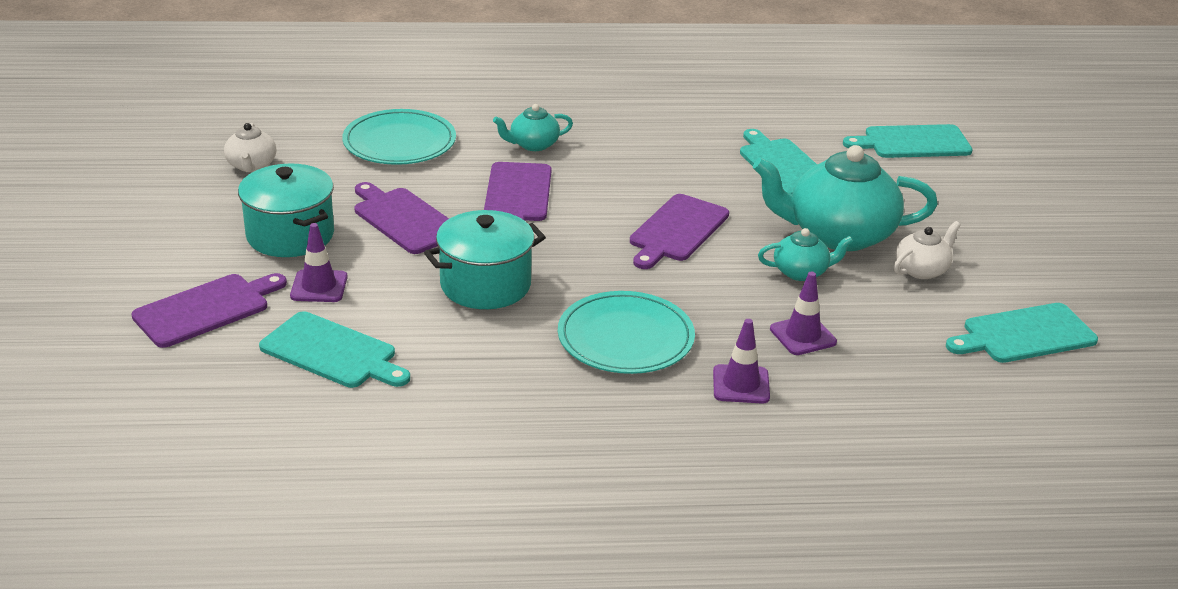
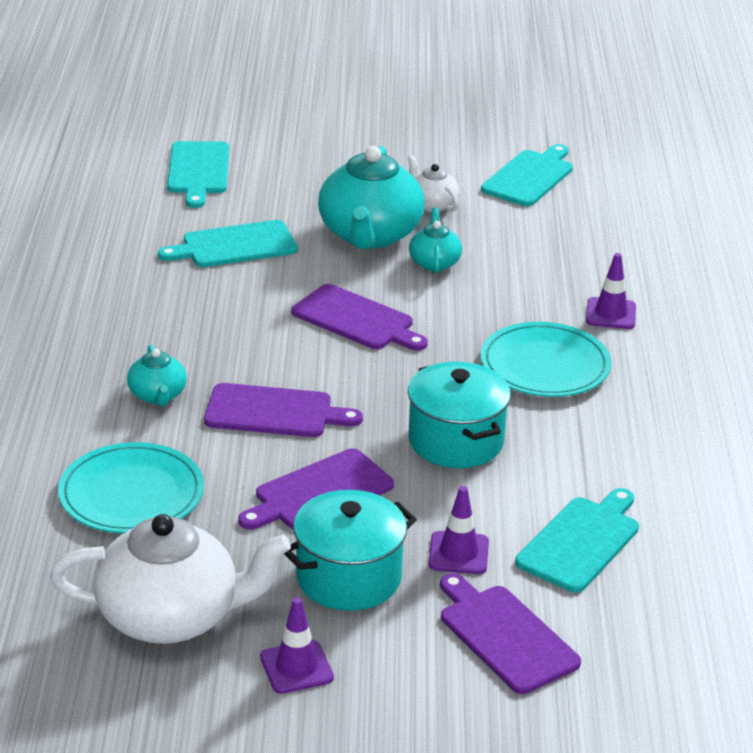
camera: 85 degrees left, 0 degrees up
(251, 166) = (171, 617): white teapot -> white teapot, size x2.04
(803, 335) = (536, 275): purple traffic cone -> purple traffic cone (296, 667)
(1024, 335) = (529, 177): turquoise cutting board -> turquoise cutting board turned 135 degrees counterclockwise

